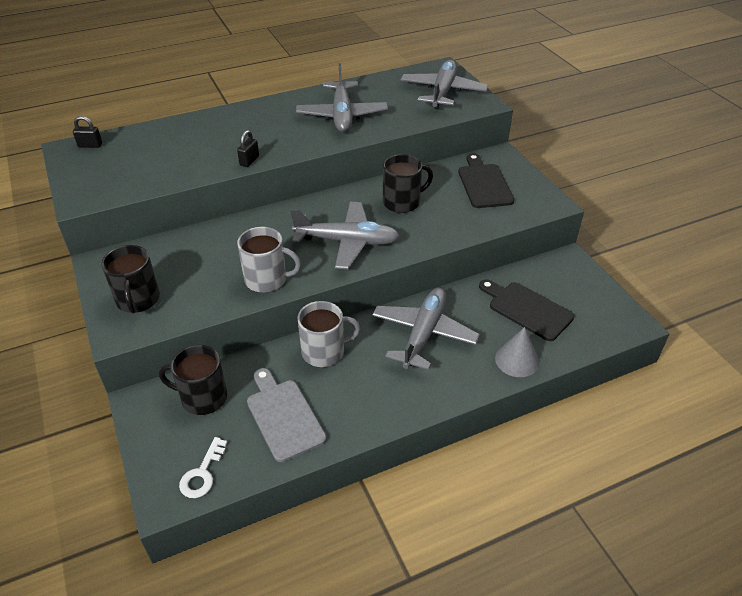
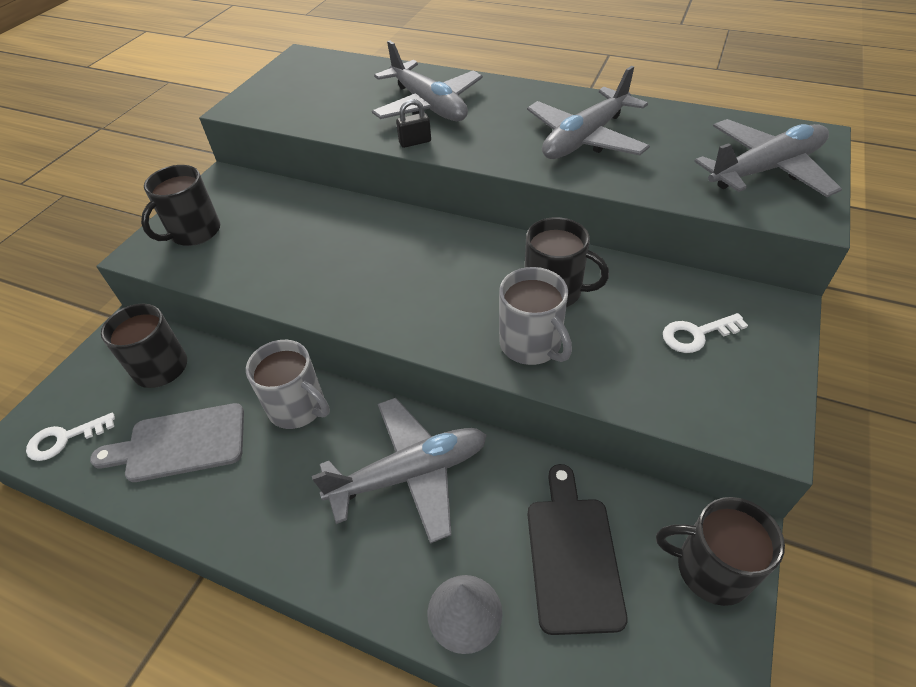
camera: 50 degrees right, 5 degrees up
(90, 145) = (319, 61): black padlock -> none
(267, 279) = (303, 285): grey mug -> grey mug (531, 344)
(284, 416) = (180, 443): grey cutting board -> grey cutting board turned 120 degrees counterclockwise
(347, 242) = (429, 298): grey plane -> grey plane (428, 105)
(484, 184) = (697, 334): black cutting board -> white key
(575, 276) = (711, 568): none -> black mug

